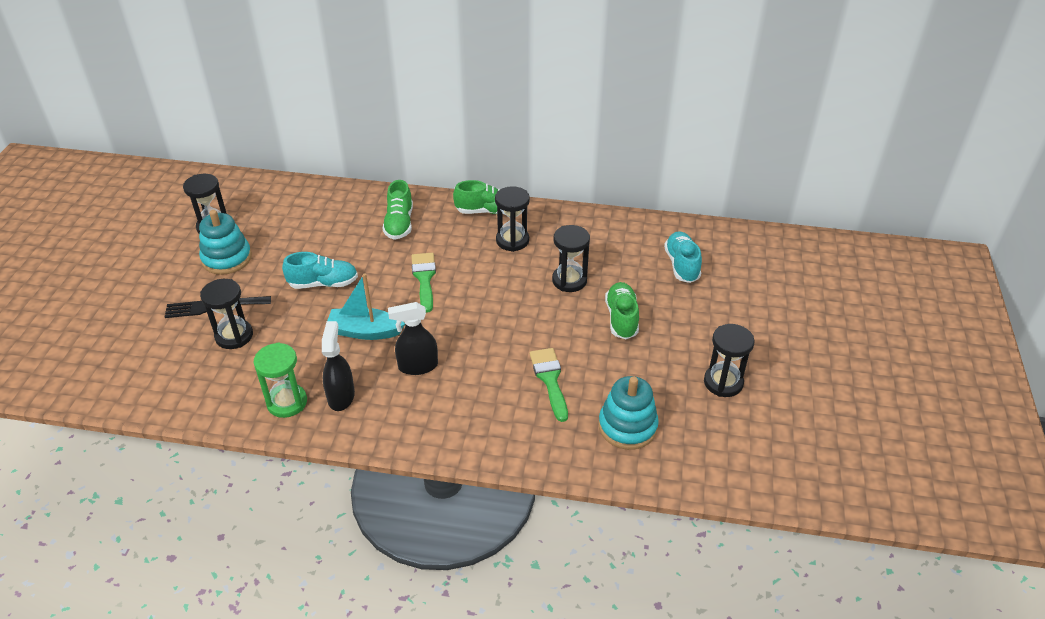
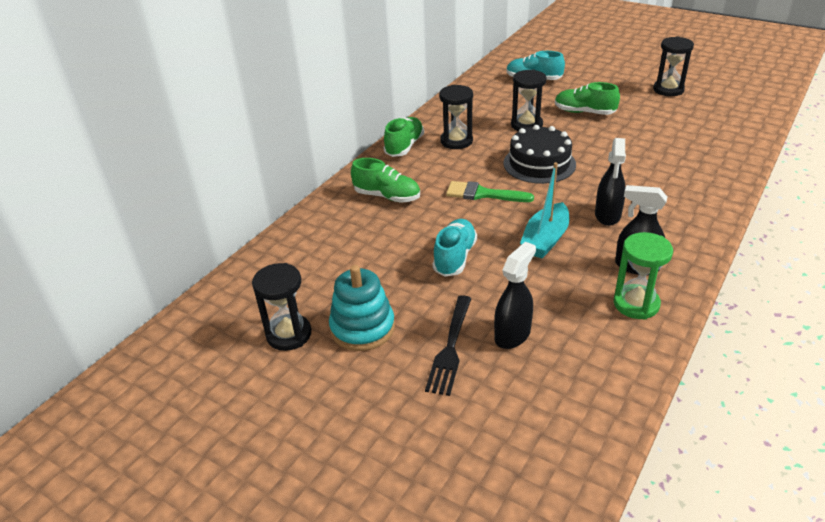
camera: 65 degrees left, 5 degrees down
(234, 336) = (512, 334): black hourglass -> black spray bottle
(494, 304) = (539, 163): none -> black cake
(550, 379) = (645, 154): green brush -> none
(627, 426) = (706, 132): turquoise stacking toy -> none

